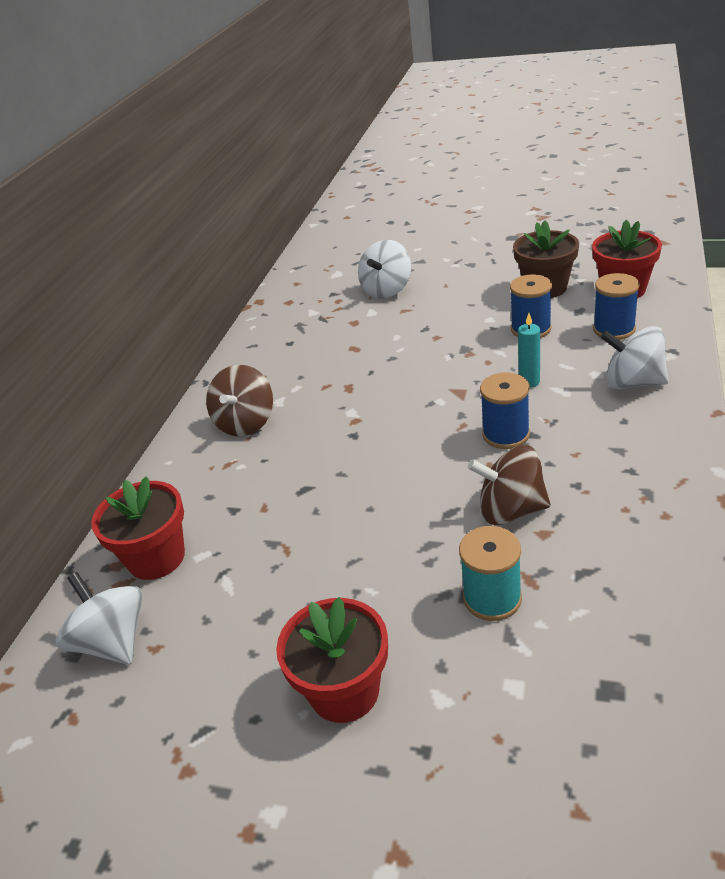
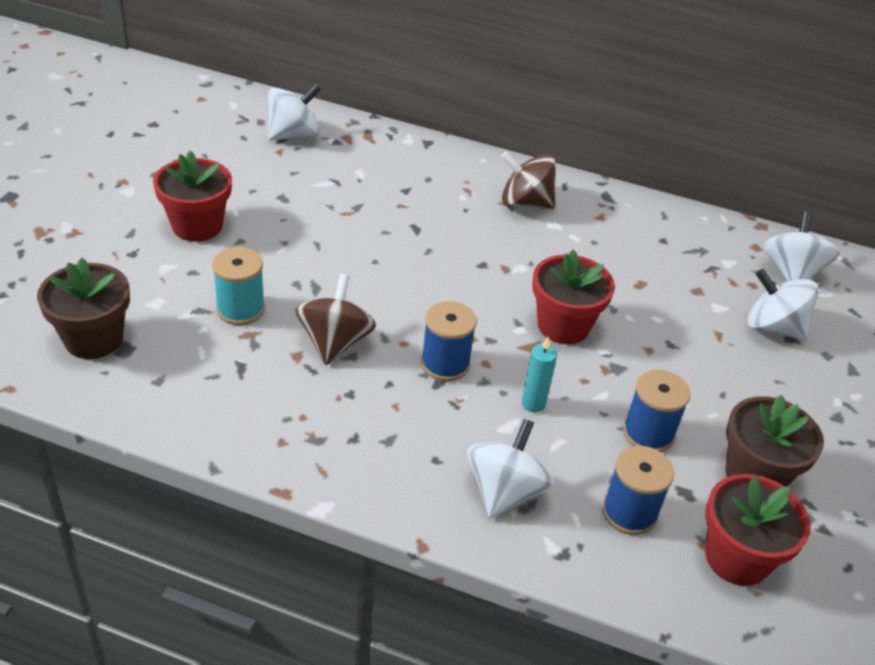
camera: 85 degrees right, 5 degrees up
(156, 558) = (367, 152): red flower pot -> red flower pot (563, 326)
(318, 286) = (791, 273): none -> white spinning top
(611, 731) = (94, 339): none -> brown flower pot

